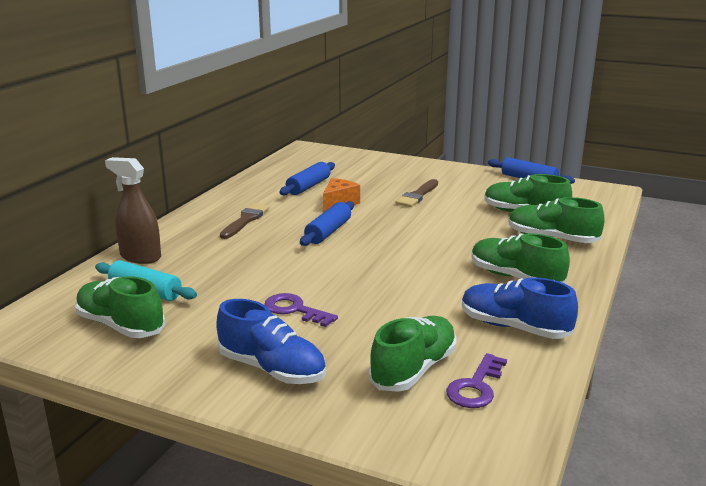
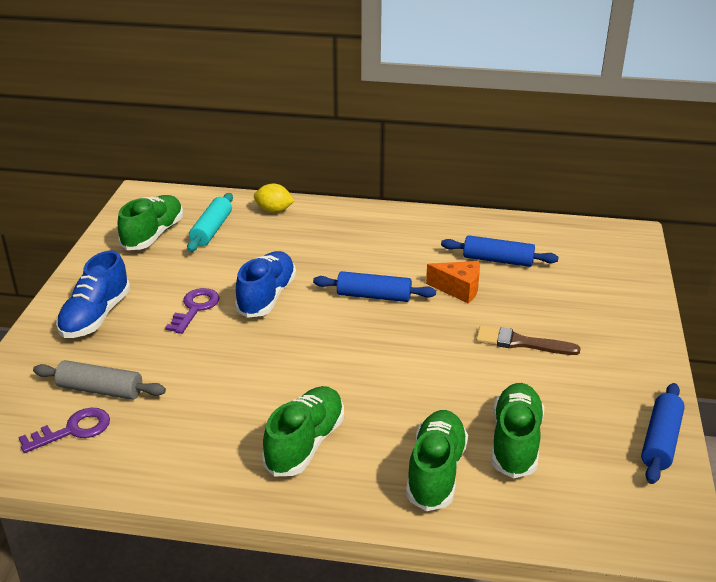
camera: 75 degrees right, 10 degrees up
(140, 257) = (274, 211): brown spray bottle -> yellow lemon
(245, 220) = (378, 242): brown brush -> none
(414, 369) = (100, 390): green shoe -> grey rolling pin
(476, 387) = (73, 430): purple key -> purple key turned 135 degrees clockwise
(514, 327) = (186, 448): blue shoe -> blue shoe (267, 297)

